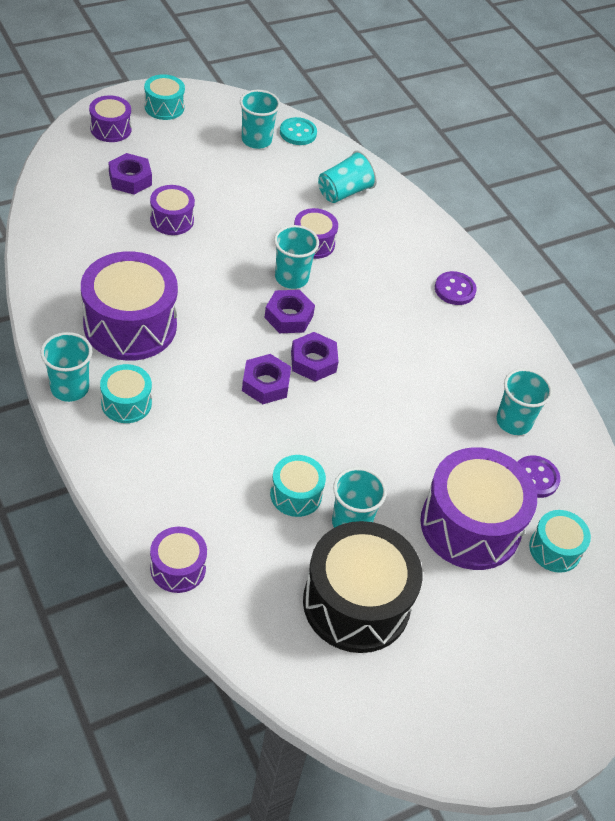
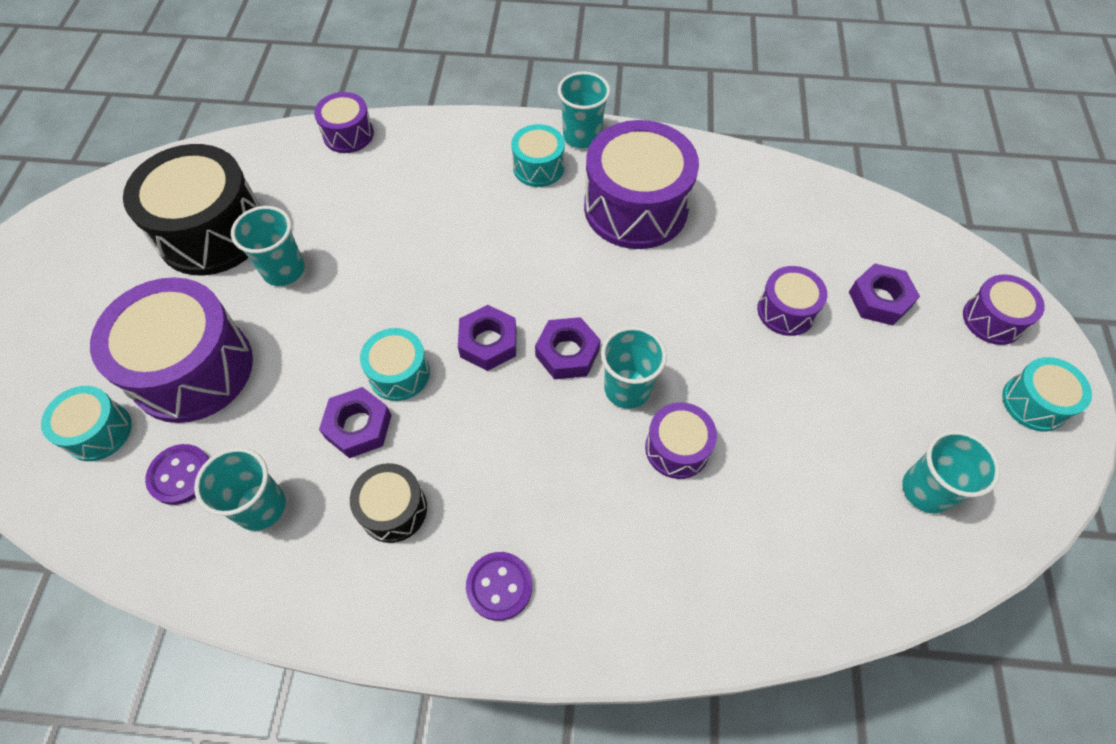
camera: 130 degrees right, 10 degrees up
(265, 384) = (488, 283): purple nut -> purple nut (358, 426)
(296, 494) = (346, 243): turquoise drum -> turquoise drum (399, 373)
(298, 133) = (931, 563): turquoise button -> none
(344, 192) = (765, 552): turquoise cup -> none
(458, 356) = (393, 509): none -> black drum

